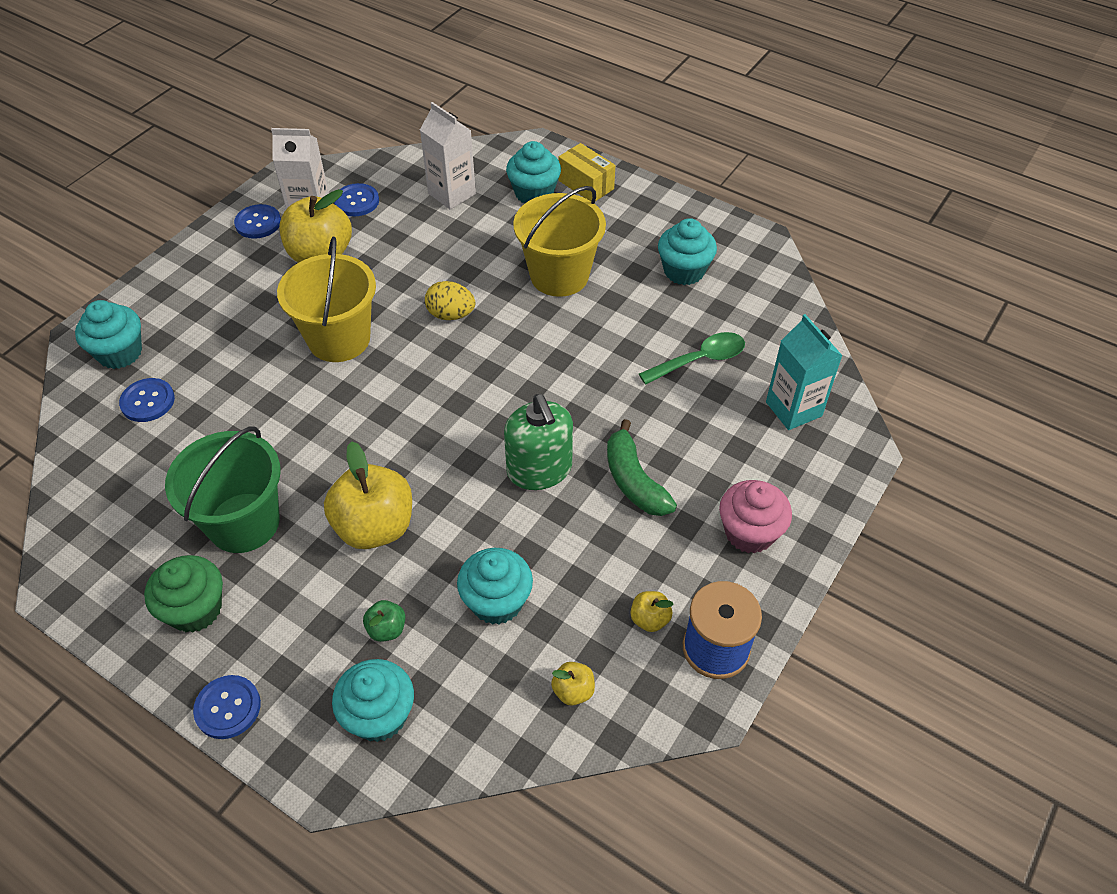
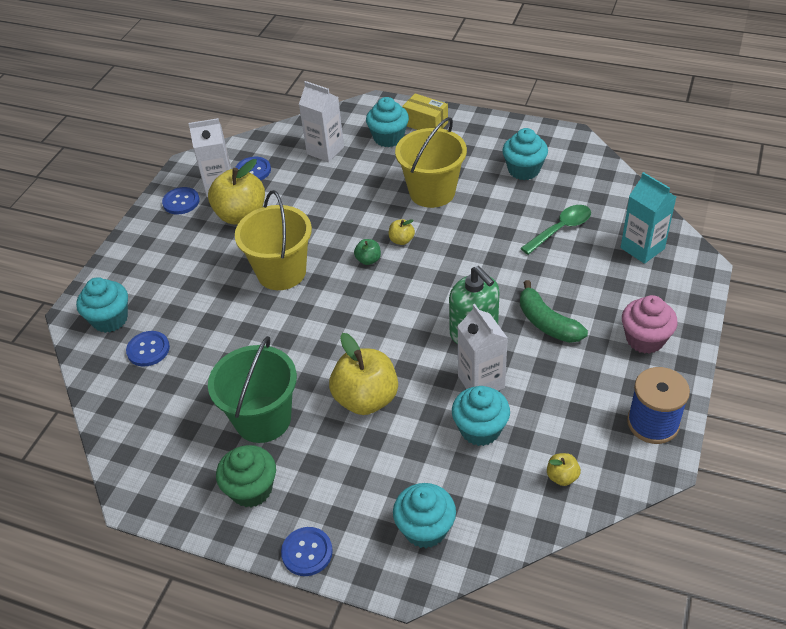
camera: 10 degrees left, 5 degrees down
(387, 629) = (405, 468): green apple -> green apple (368, 260)
(451, 314) = (361, 237): yellow egg -> none
(522, 539) = (481, 382): none -> white carton
(649, 619) = (597, 415): yellow apple -> yellow apple (401, 240)

